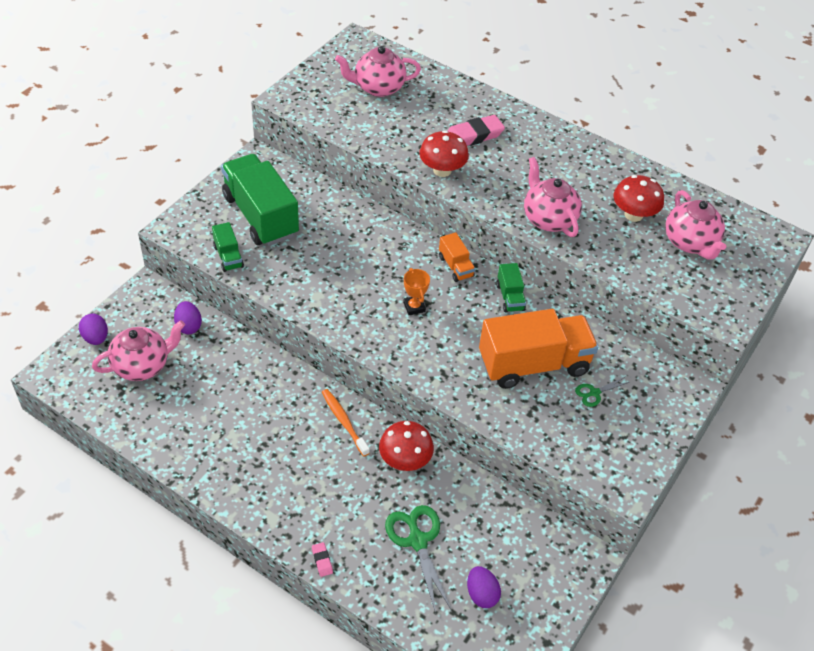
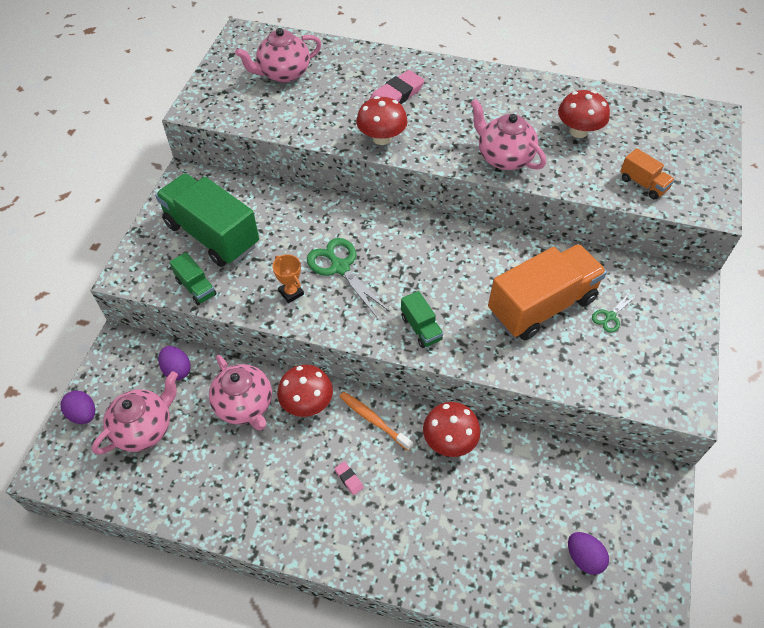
camera: 15 degrees left, 5 degrees up
(291, 388) = (307, 403): none -> red mushroom
(322, 560) = (414, 580): pink eraser -> pink eraser (349, 479)
(414, 307) = (403, 283): orange trophy -> orange trophy (291, 293)
(417, 541) = (498, 523): green scissors -> green scissors (340, 267)
(455, 266) = (424, 230): orange truck -> orange truck (643, 184)
(510, 297) = (489, 245): green truck -> green truck (421, 328)
(690, 243) = (641, 143): pink teapot -> pink teapot (244, 405)

